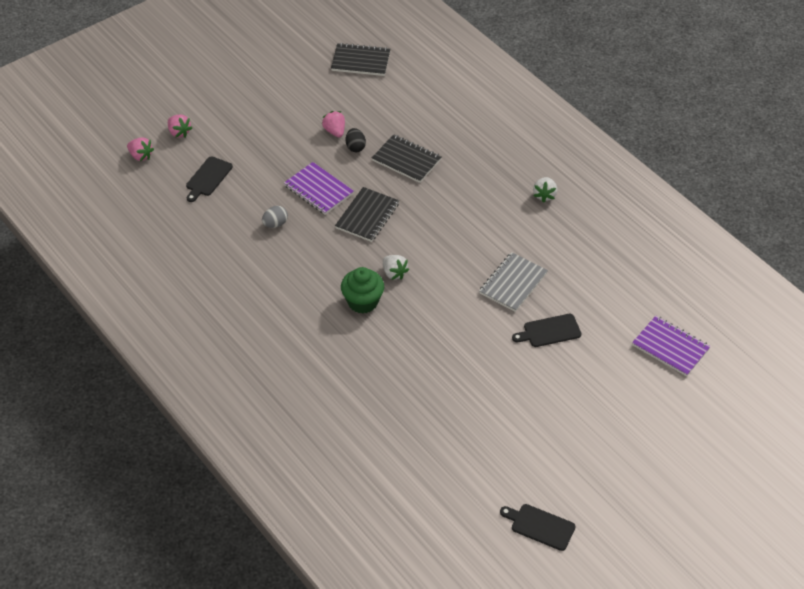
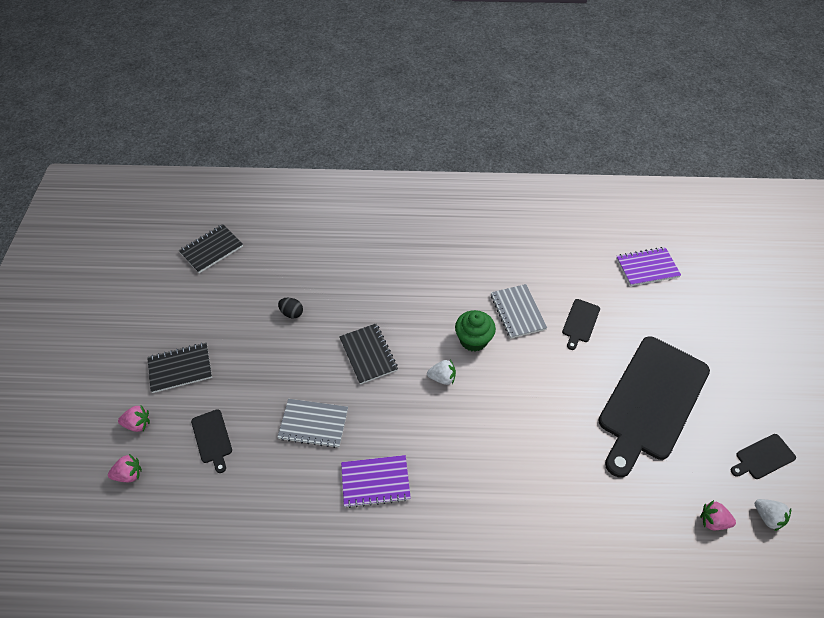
camera: 50 degrees left, 5 degrees up
(275, 224) = (313, 424): grey egg -> grey notebook
(318, 190) = (309, 367): purple notebook -> purple notebook (375, 482)
(335, 131) = (261, 314): pink strawberry -> pink strawberry (713, 521)
(362, 302) = (452, 420): green cupcake -> green cupcake (473, 340)
(406, 160) = (338, 291): black notebook -> black notebook (180, 368)
(517, 421) = (651, 401): none -> black cutting board
(544, 195) = (452, 238): white strawberry -> white strawberry (767, 517)

